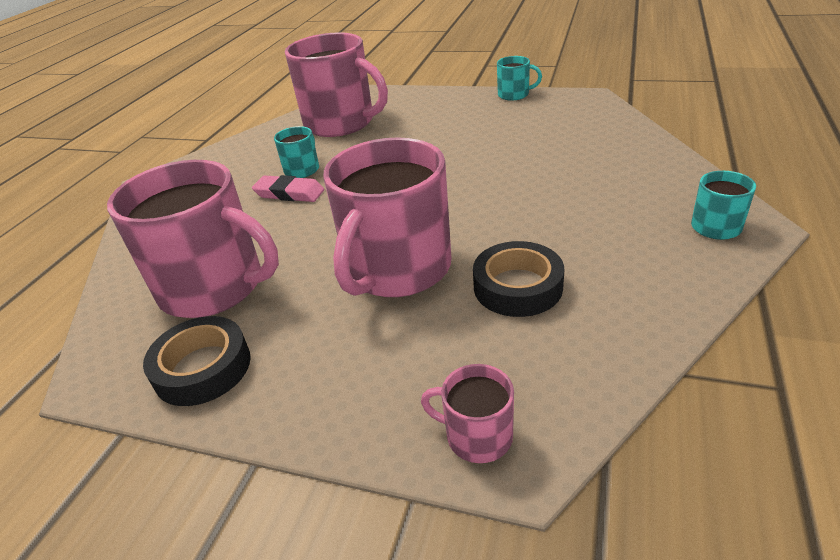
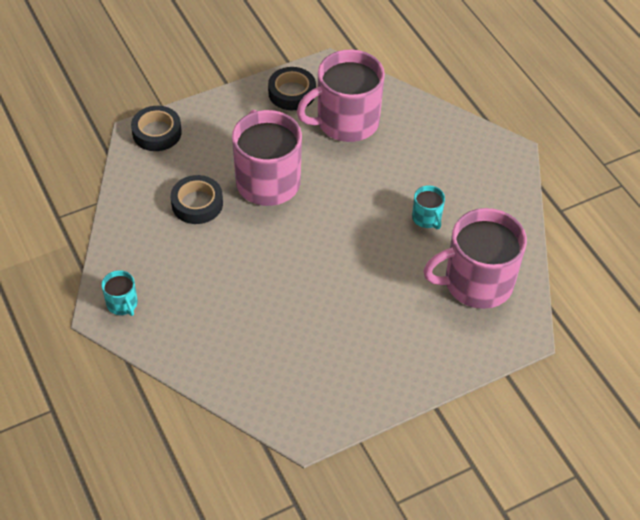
camera: 130 degrees right, 15 degrees up
(289, 193) = (402, 194): pink eraser -> none
(477, 436) = (157, 133): pink mug -> black tape
(514, 94) = (377, 406): turquoise mug -> none

